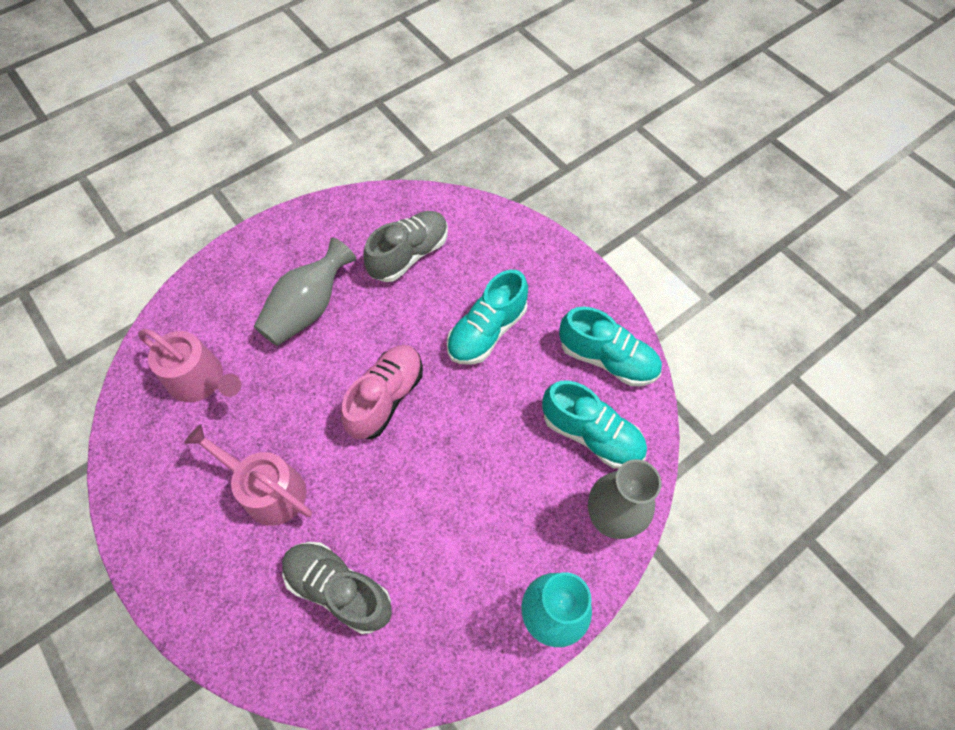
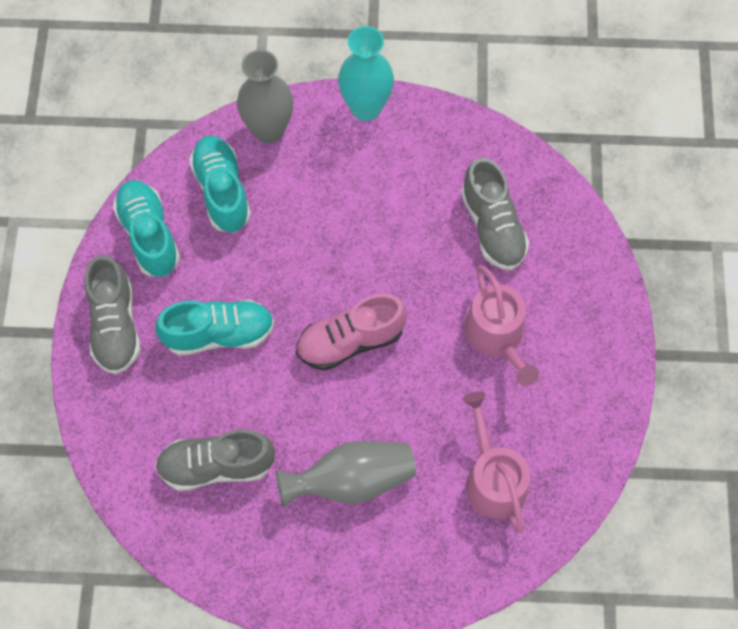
camera: 140 degrees left, 5 degrees up
(562, 285) = (115, 325): none -> grey shoe

